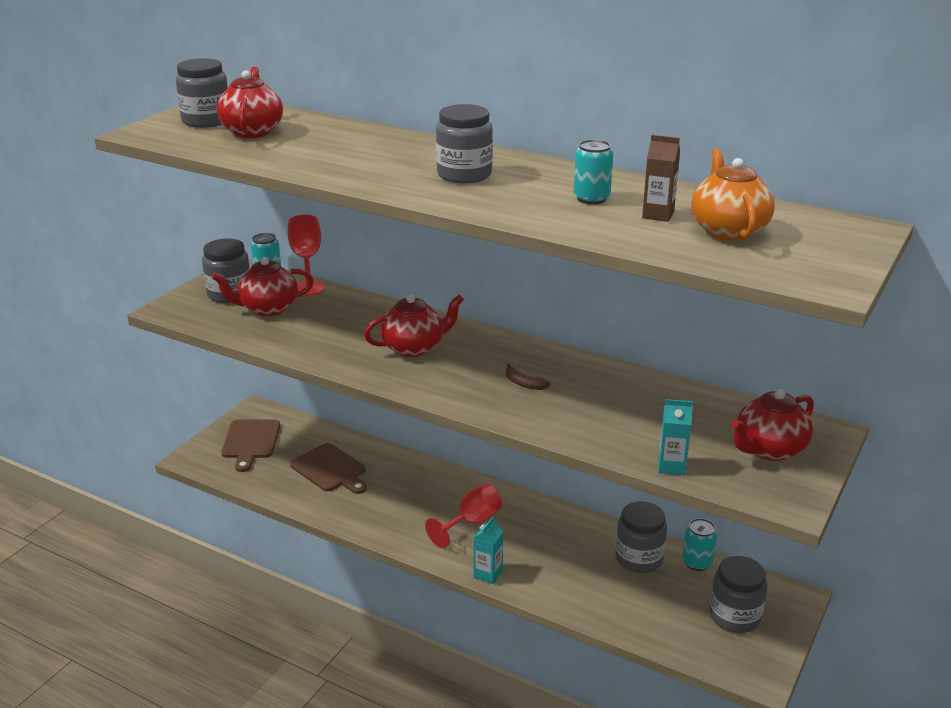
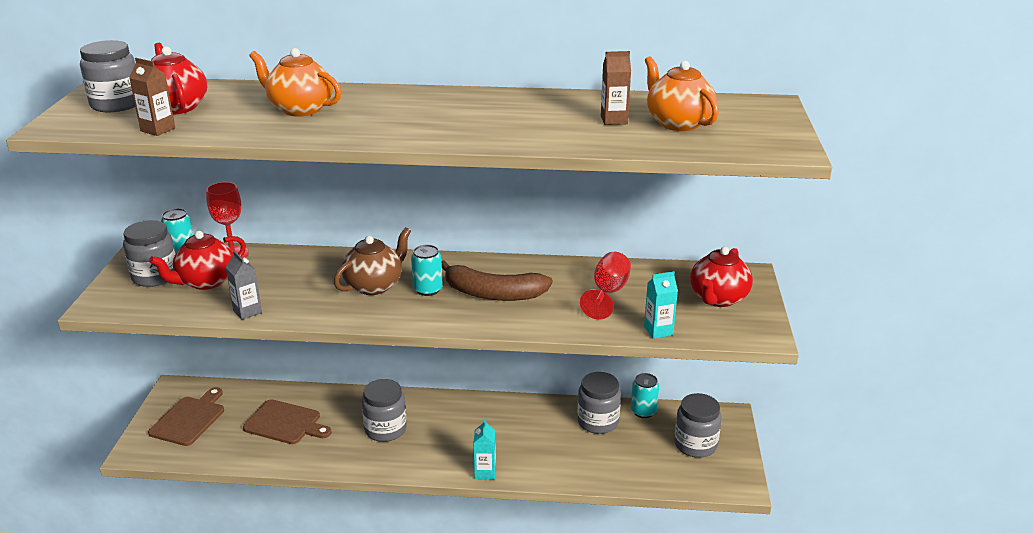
camera: 25 degrees left, 0 degrees up
(217, 149) = (158, 129): none -> brown carton
(251, 441) = (189, 419): brown cutting board -> brown cutting board turned 135 degrees counterclockwise
(283, 345) = (247, 311): none -> grey carton
(356, 151) = (300, 109): none -> orange teapot
(414, 348) = (374, 285): red teapot -> brown teapot
(464, 175) = (421, 114): grey jar -> grey jar (385, 429)
(471, 523) = (444, 433): red goblet -> red goblet (608, 293)
(524, 383) = (493, 293): brown banana -> brown banana, size x2.33
(591, 198) = (548, 116): turquoise can -> turquoise can (428, 289)

